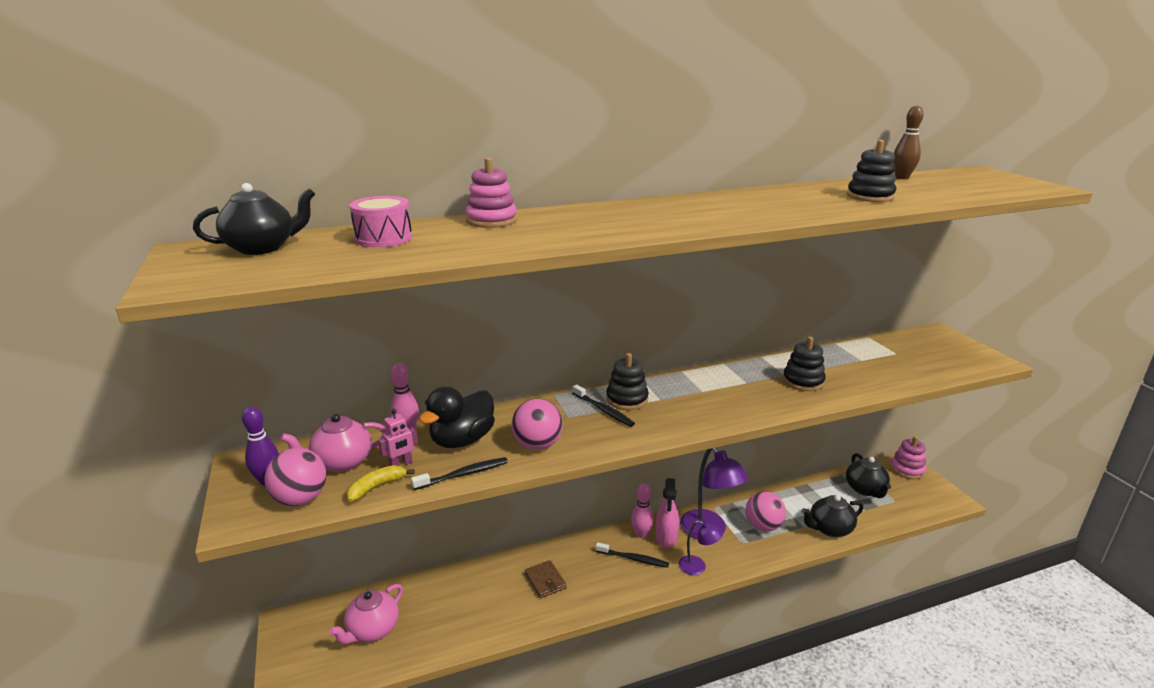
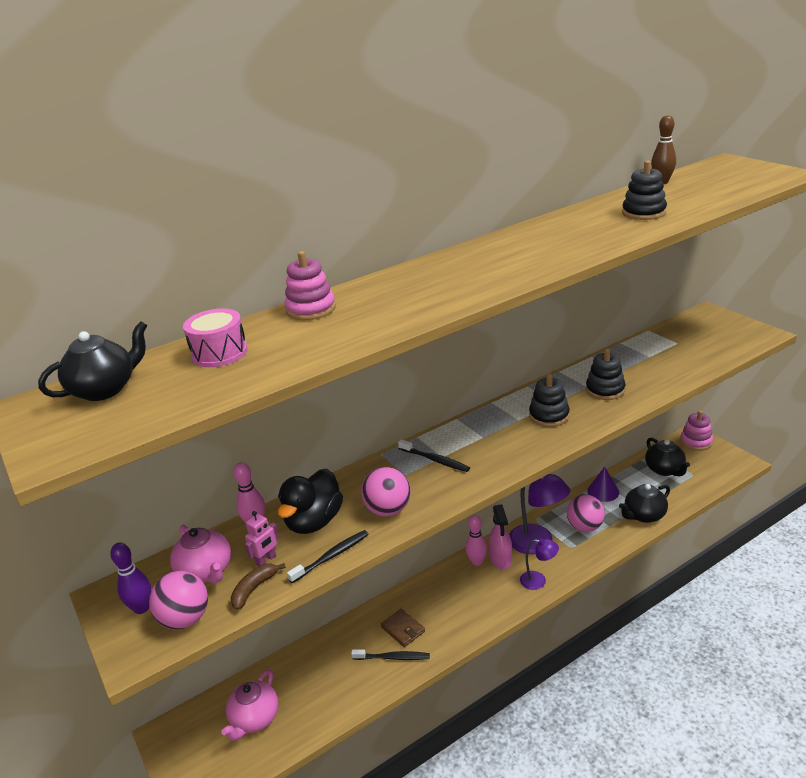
camera: 10 degrees left, 5 degrees up
(341, 462) = (206, 572): pink teapot -> pink teapot turned 90 degrees counterclockwise
(377, 487) = (254, 589): yellow banana -> brown banana
(627, 399) = (452, 444): black stacking toy -> black stacking toy (549, 416)
(633, 559) = (478, 587): black toothbrush -> black toothbrush (393, 657)
(793, 496) = (603, 491): none -> purple cone

